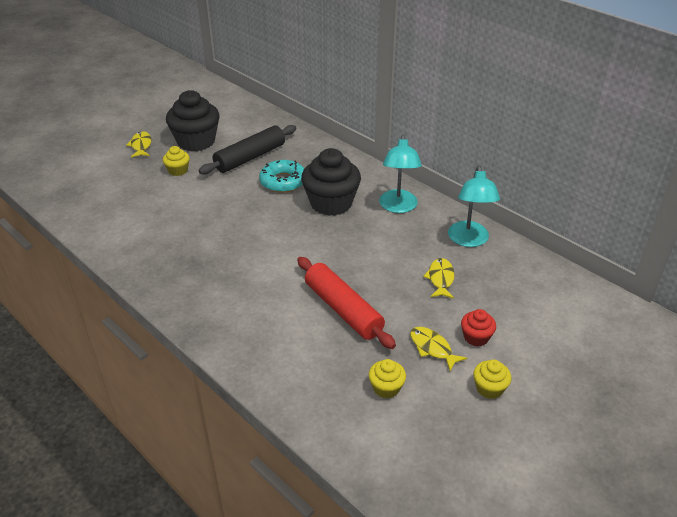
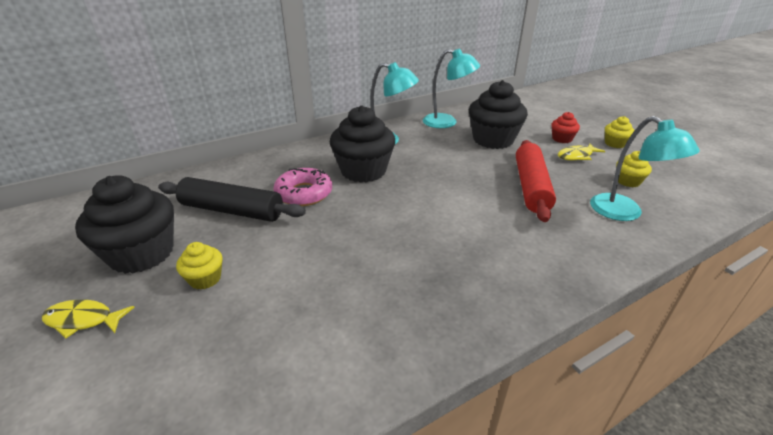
camera: 75 degrees left, 5 degrees down
(250, 157) = (232, 210): black rolling pin -> black rolling pin turned 45 degrees counterclockwise
(283, 181) = (304, 193): turquoise donut -> pink donut
(315, 376) = (625, 213): none -> turquoise lamp
(343, 309) = (531, 187): red rolling pin -> red rolling pin turned 60 degrees counterclockwise
(440, 279) = (493, 140): yellow fish -> black cupcake

